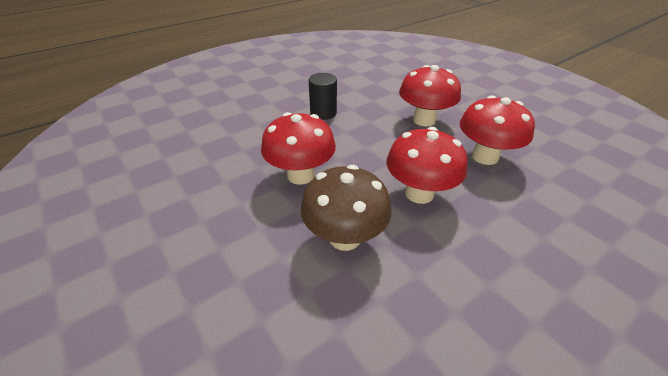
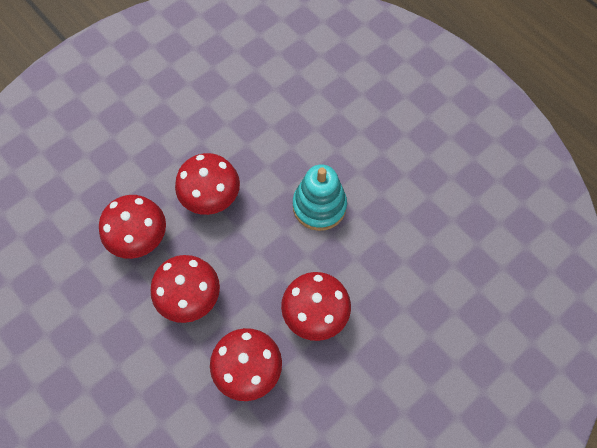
camera: 85 degrees right, 25 degrees up
(323, 113) = (319, 206): black cylinder -> turquoise stacking toy
(344, 237) = (140, 239): brown mushroom -> red mushroom

